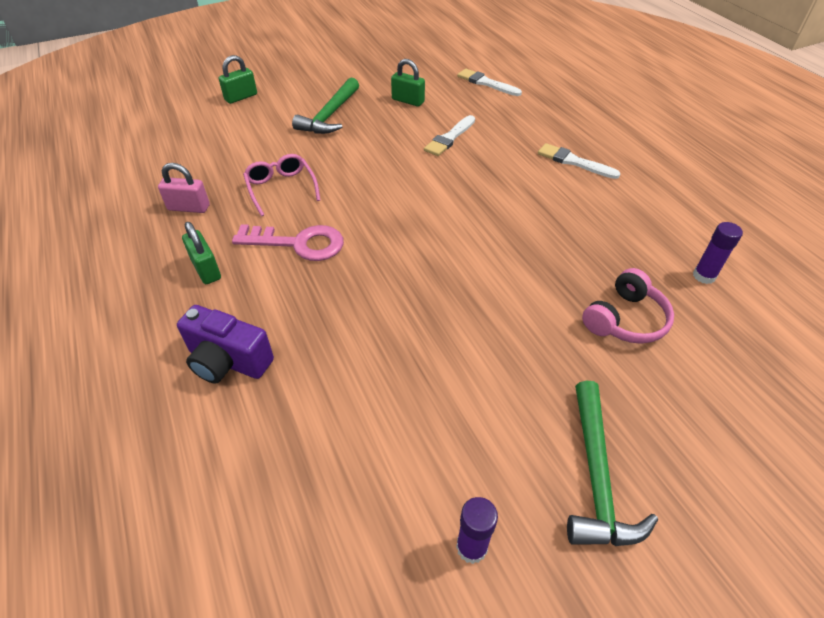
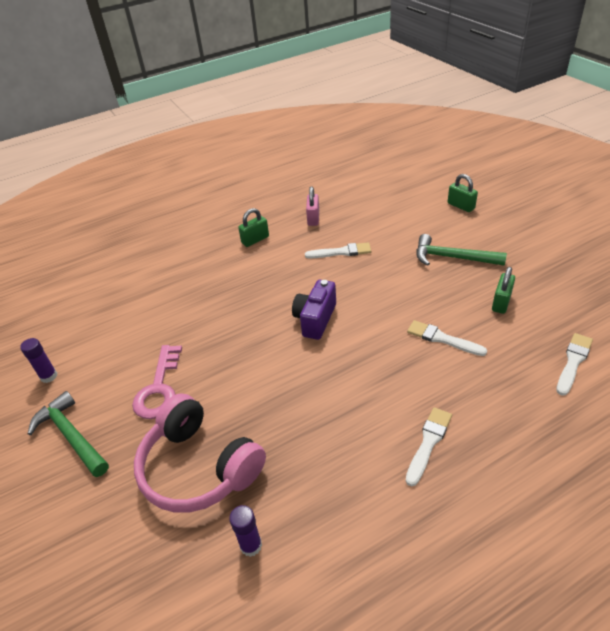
camera: 90 degrees right, 5 degrees down
(228, 361) = (183, 265): purple camera -> purple camera (315, 319)
(281, 188) = (341, 252): pink glasses -> white brush
(298, 243) = (281, 272): pink key -> pink key (159, 388)
(596, 476) = (71, 436): green hammer -> green hammer turned 45 degrees clockwise
(625, 319) = (199, 467): pink headphones -> pink headphones, size x1.69

